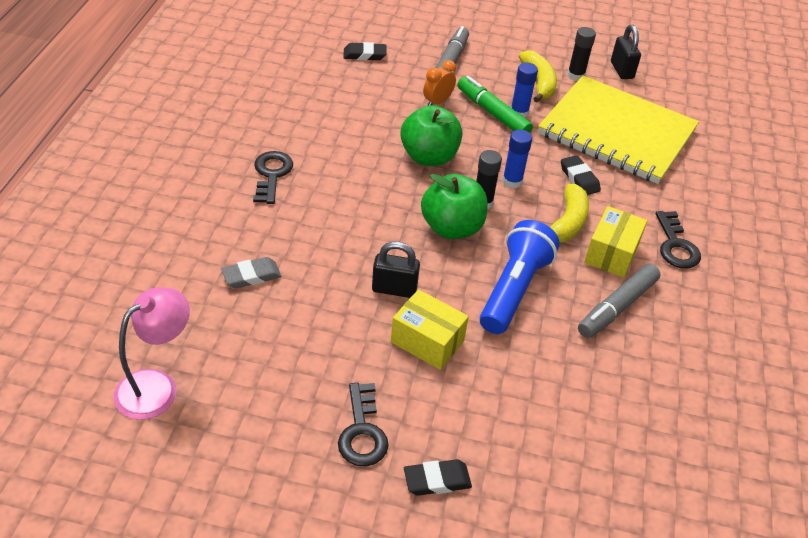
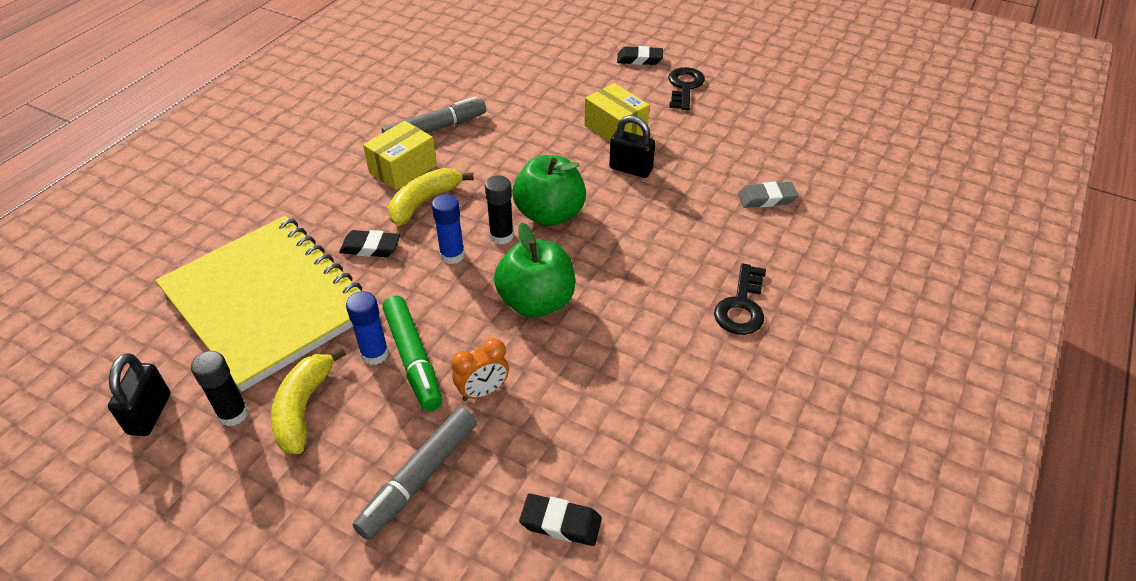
camera: 160 degrees left, 0 degrees up
(157, 386) = (843, 131): pink lamp -> none
(514, 289) = (519, 154): blue flashlight -> none
(579, 178) = (370, 247): black eraser -> black eraser turned 75 degrees counterclockwise
(675, 245) = (332, 167): black key -> none

